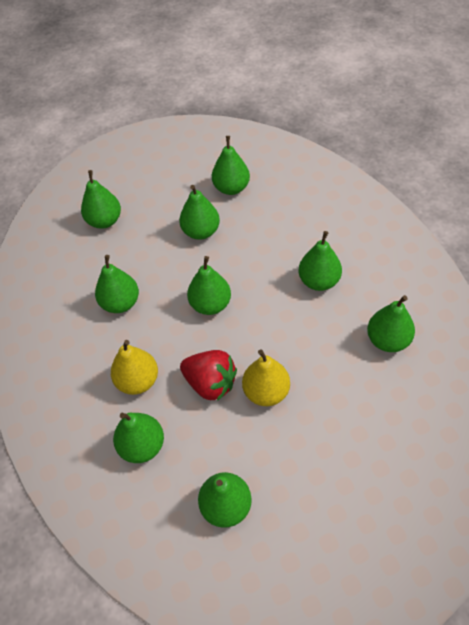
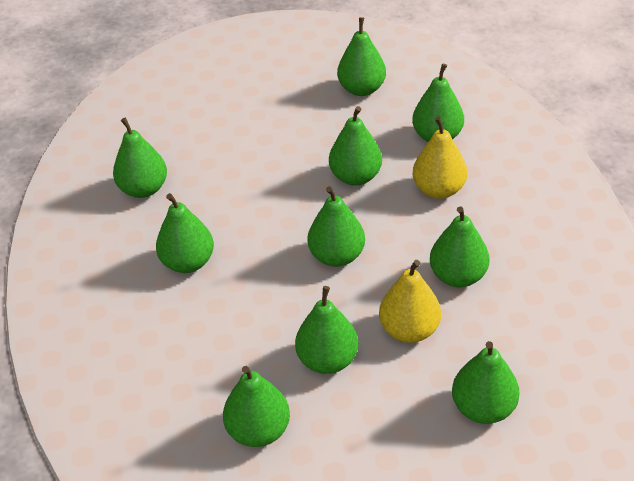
camera: 170 degrees left, 10 degrees down
(210, 383) = (355, 177): red strawberry -> green pear
(266, 392) = (297, 162): yellow pear -> yellow pear (409, 330)

